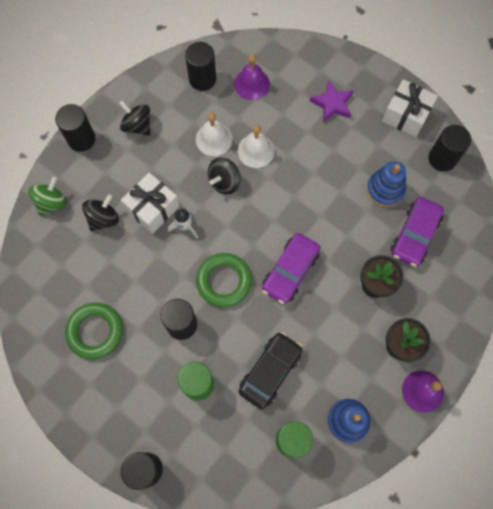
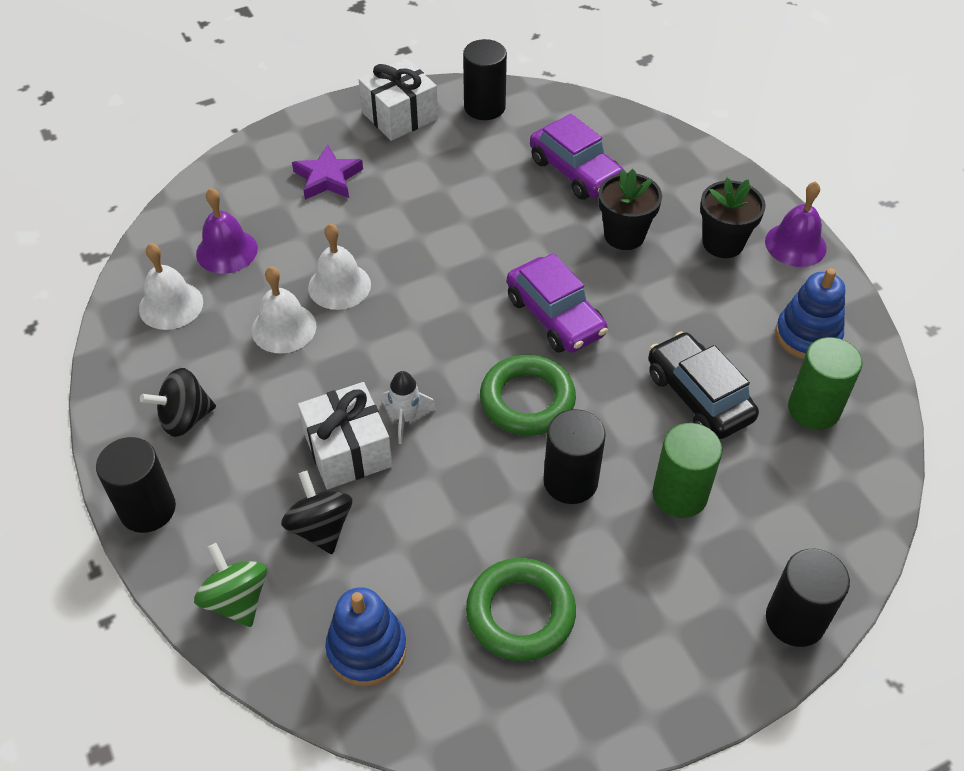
camera: 65 degrees left, 20 degrees down
(202, 79) = (171, 305): black cylinder -> white bell
(224, 182) = (364, 341): black spinning top -> none
(385, 189) = (492, 174): blue stacking toy -> blue stacking toy (367, 649)

